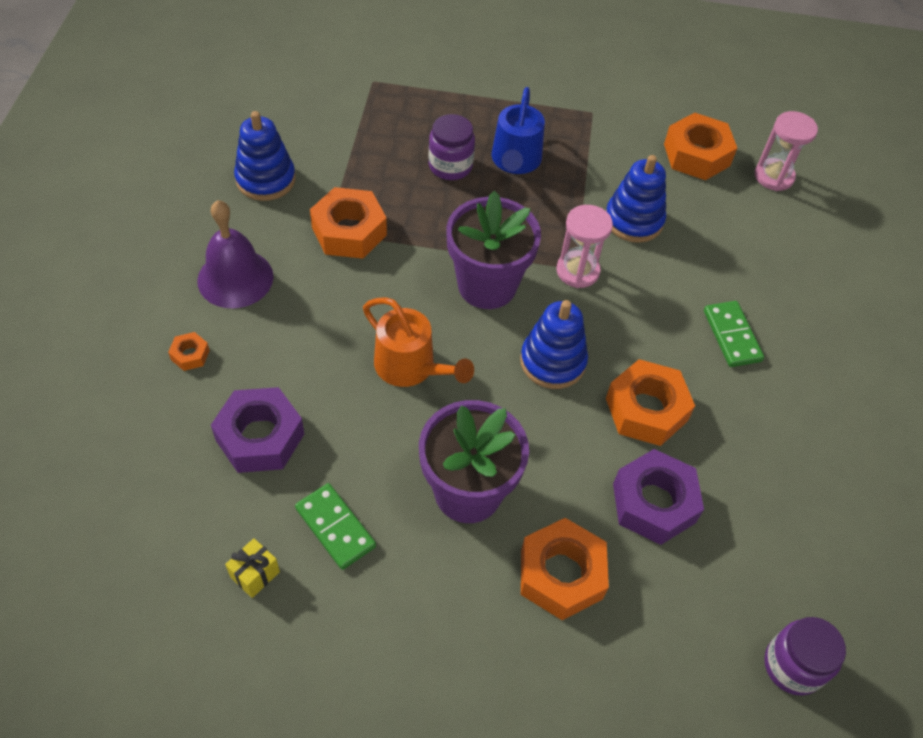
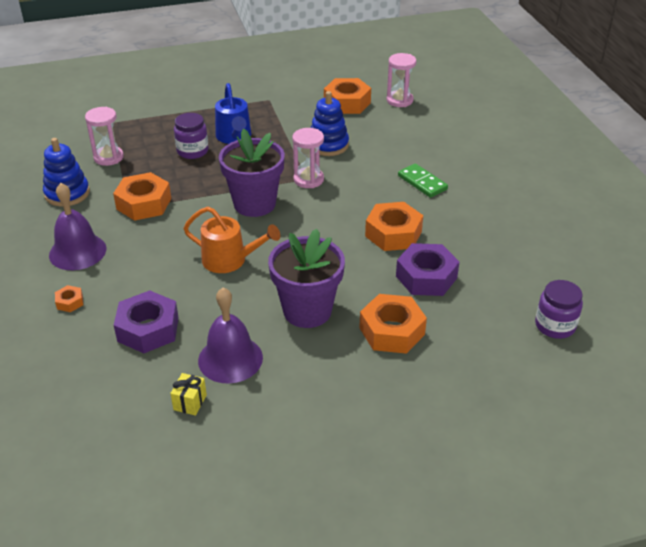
camera: 20 degrees left, 15 degrees down
(335, 528) = (230, 359): green domino -> purple bell
(342, 138) = (108, 157): none -> pink hourglass
(552, 361) = (320, 228): blue stacking toy -> none

